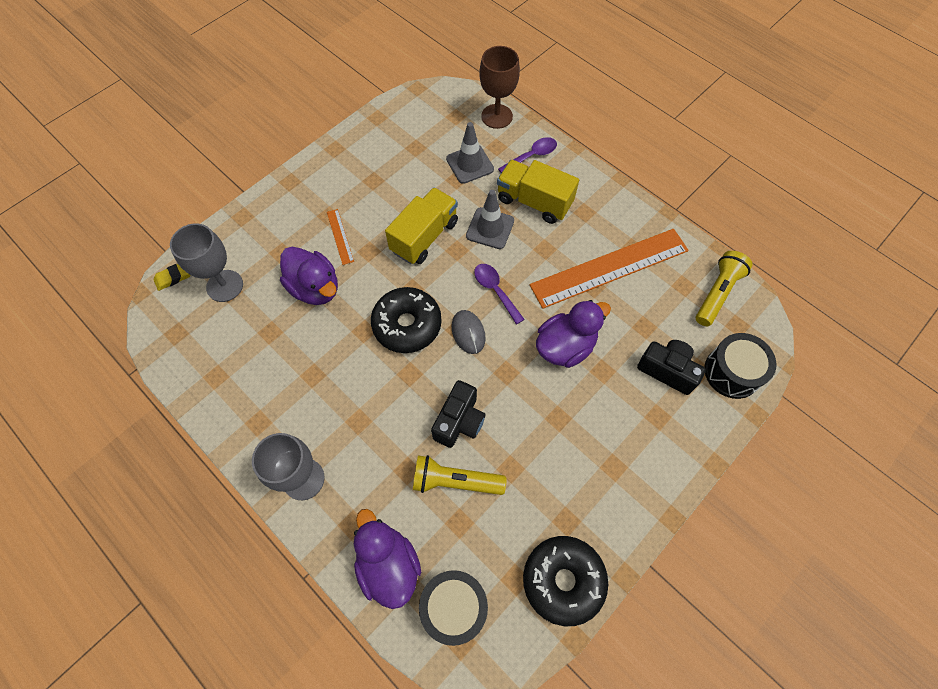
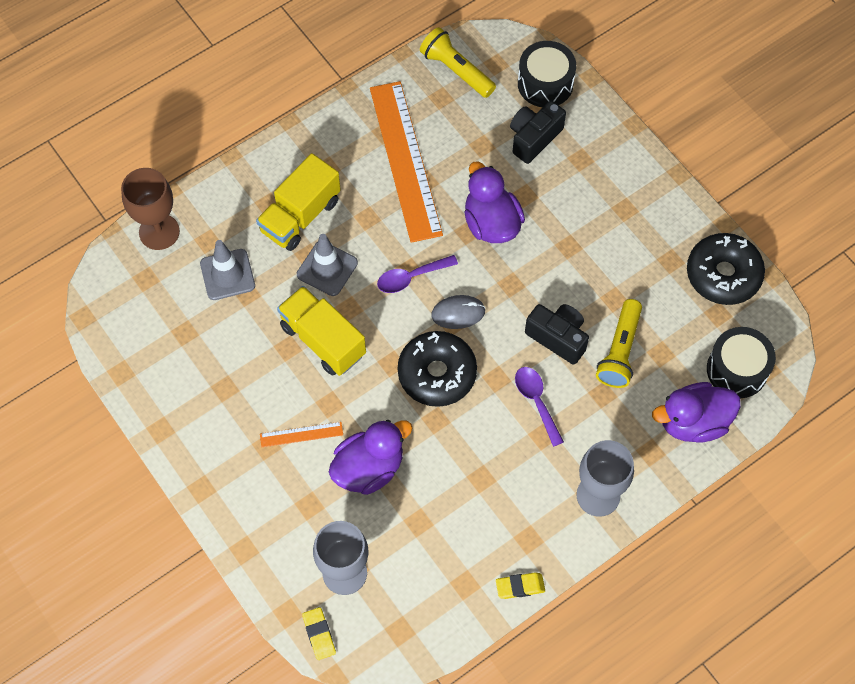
camera: 80 degrees left, 0 degrees up
(214, 421) = (520, 587): none -> yellow eraser
(532, 156) = (232, 205): purple spoon -> purple spoon (536, 401)

